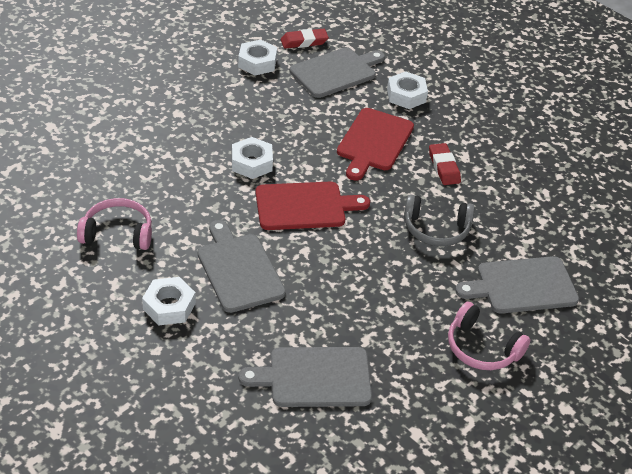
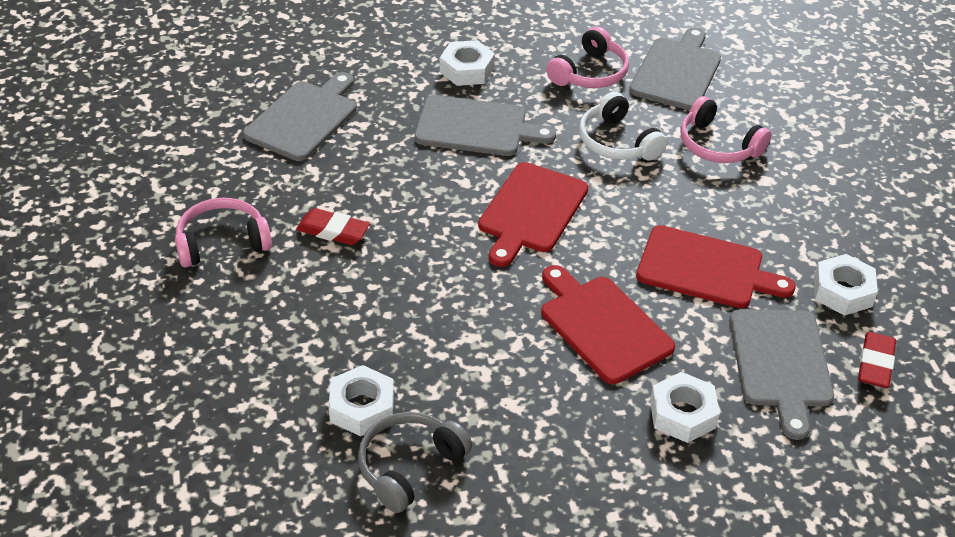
camera: 125 degrees right, 0 degrees up
(158, 143) = (717, 145): none -> pink headphones
(194, 191) = (617, 142): none -> white headphones
(252, 163) = (634, 201): white nut -> white nut (361, 407)
(287, 116) = (705, 269): none -> red cutting board
(436, 229) = (408, 300): grey headphones -> grey headphones (409, 466)
(444, 167) = (507, 369): red eraser -> red eraser (333, 231)
(522, 286) = (263, 325): grey cutting board -> grey cutting board (677, 72)

